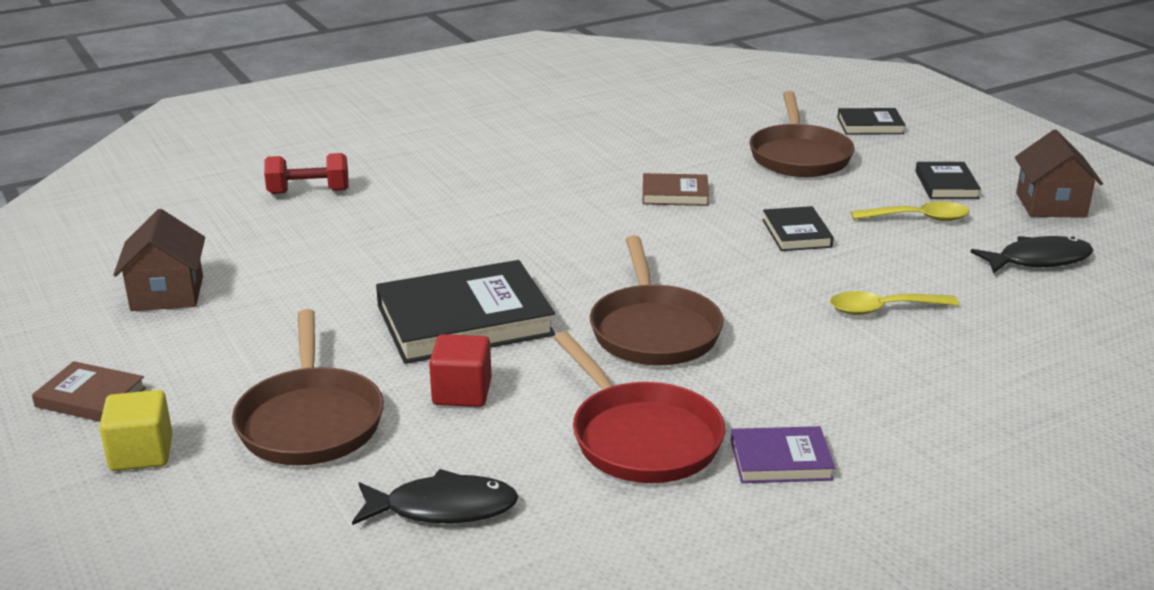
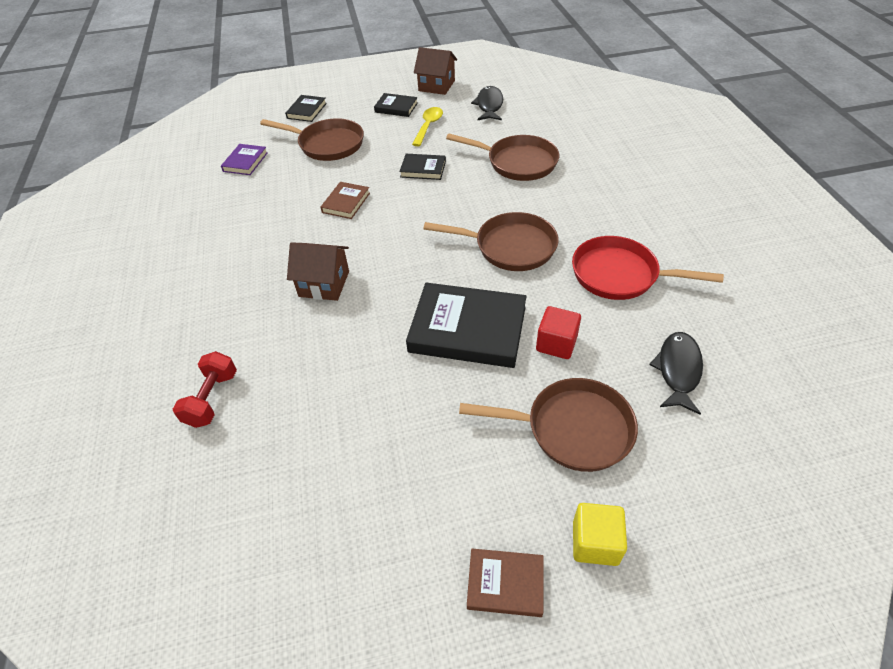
camera: 70 degrees left, 20 degrees up
(91, 397) = (505, 583): brown book -> brown book turned 60 degrees clockwise
(167, 294) = (348, 519): brown house -> brown house (324, 284)
(465, 320) = (468, 329): black book -> black book turned 75 degrees counterclockwise
(641, 437) = (620, 275): red pan -> red pan turned 150 degrees counterclockwise
(781, 460) = (648, 230): purple book -> purple book (245, 162)
(883, 309) = (517, 162): yellow spoon -> brown pan

